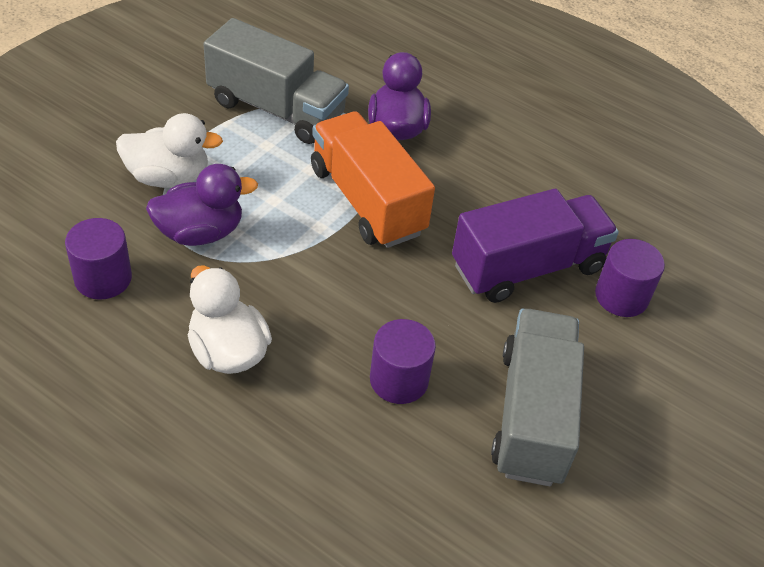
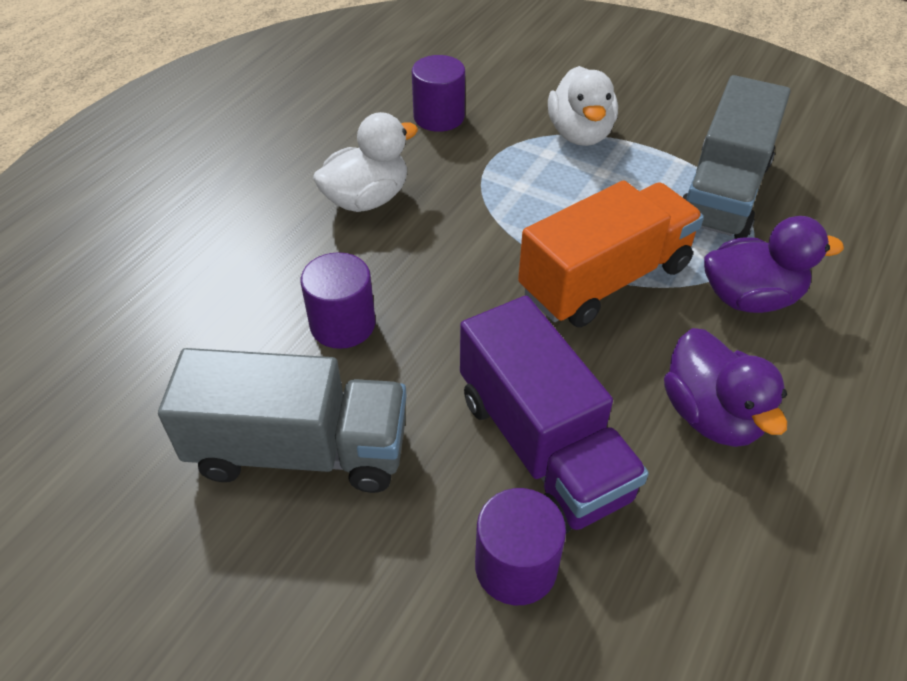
camera: 90 degrees right, 0 degrees up
(200, 232) = (512, 163): purple duck -> purple duck (711, 415)

